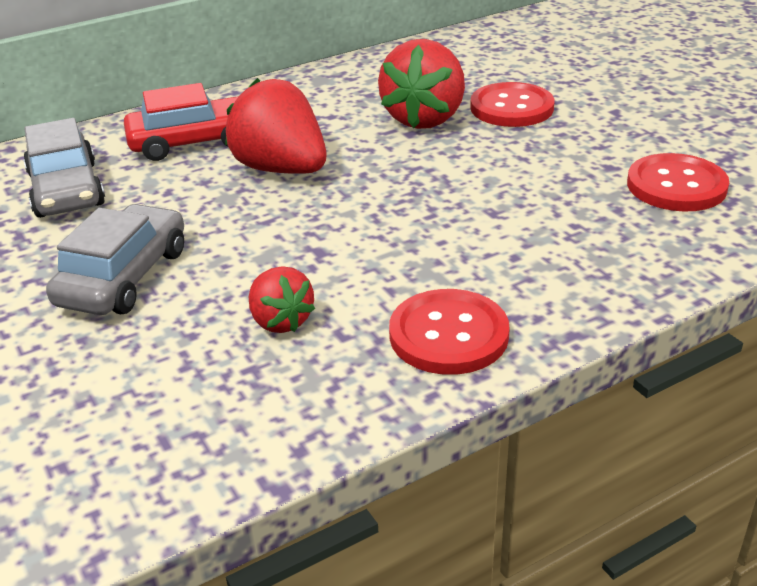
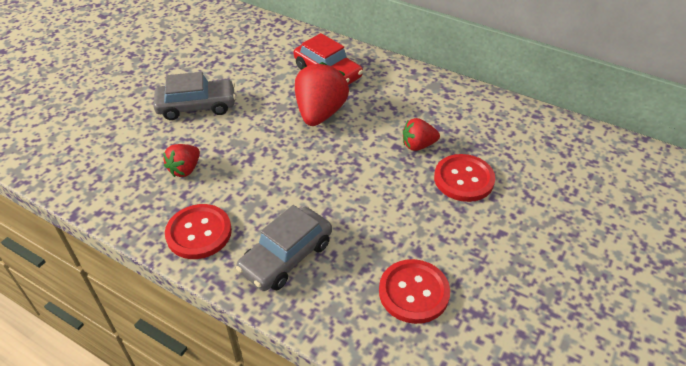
camera: 60 degrees right, 10 degrees up
(66, 189) = (257, 55): grey car -> grey car (286, 256)
(424, 118) = (418, 145): red strawberry -> red strawberry, size x0.56

